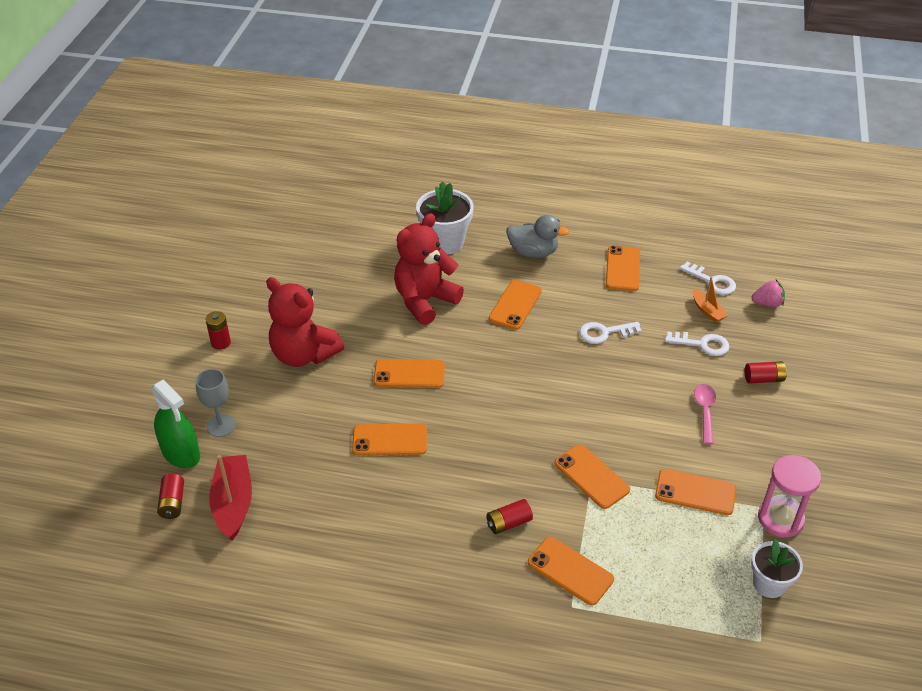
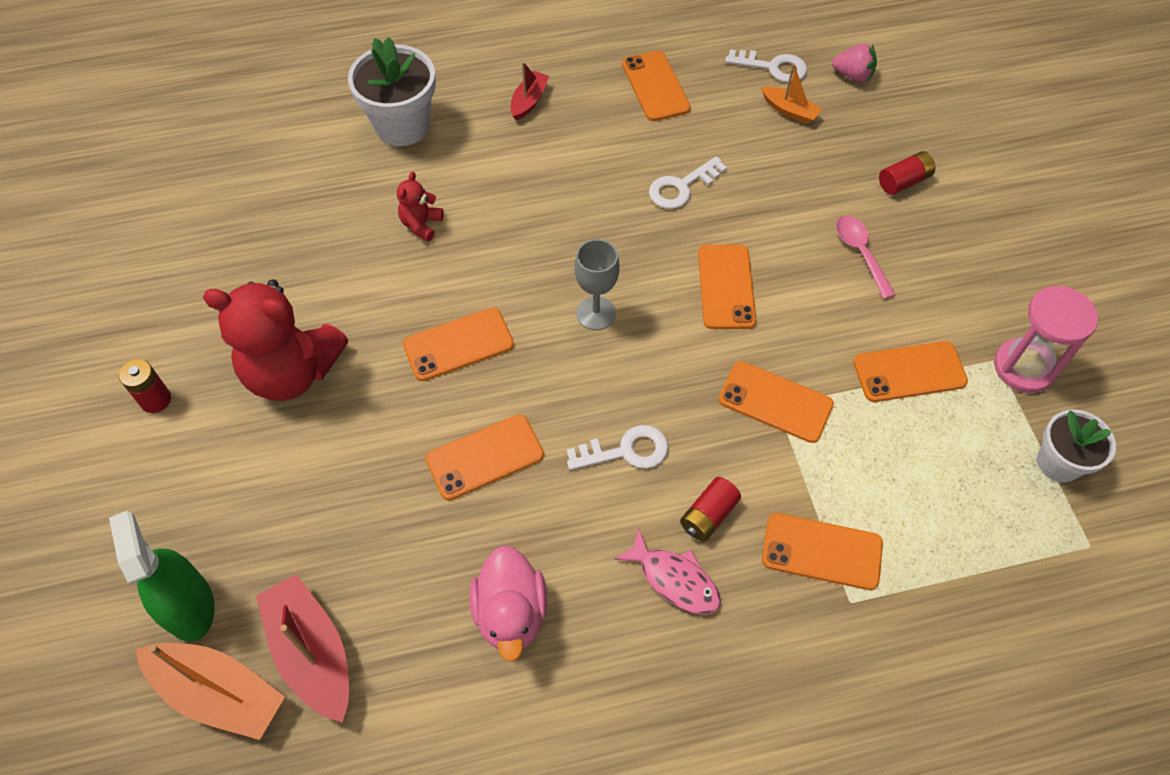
camera: 25 degrees left, 15 degrees up
(172, 503) = (218, 693): red battery -> orange boat
(181, 453) = (189, 606): green spray bottle -> green spray bottle turned 135 degrees counterclockwise
(221, 425) = (227, 535): grey goblet -> grey goblet (596, 313)
(356, 528) = (511, 613): none -> pink duck
(425, 301) = (421, 224): red teddy bear -> red teddy bear, size x0.44
(466, 549) = (674, 580): none -> pink fish
(515, 305) = (546, 187): orange phone -> orange phone (726, 287)
(533, 252) = (529, 101): grey duck -> red boat
(702, 344) = (807, 160): white key -> white key (625, 451)
(767, 303) = (853, 75): pink strawberry -> pink strawberry turned 45 degrees clockwise

